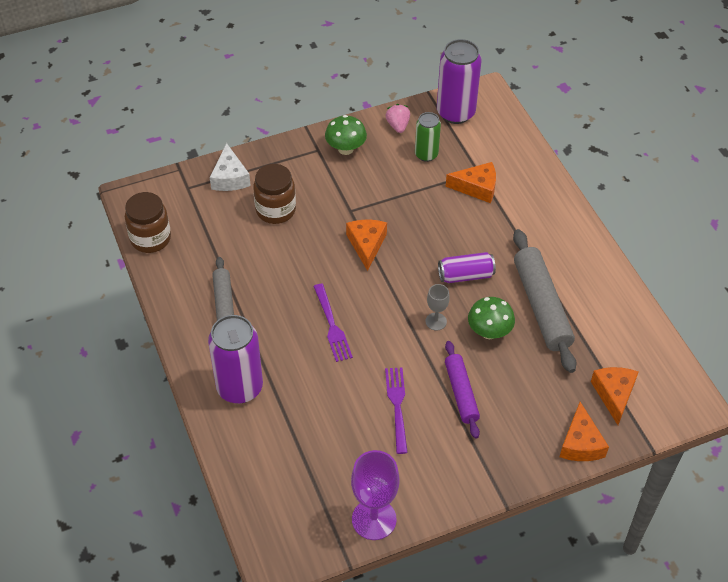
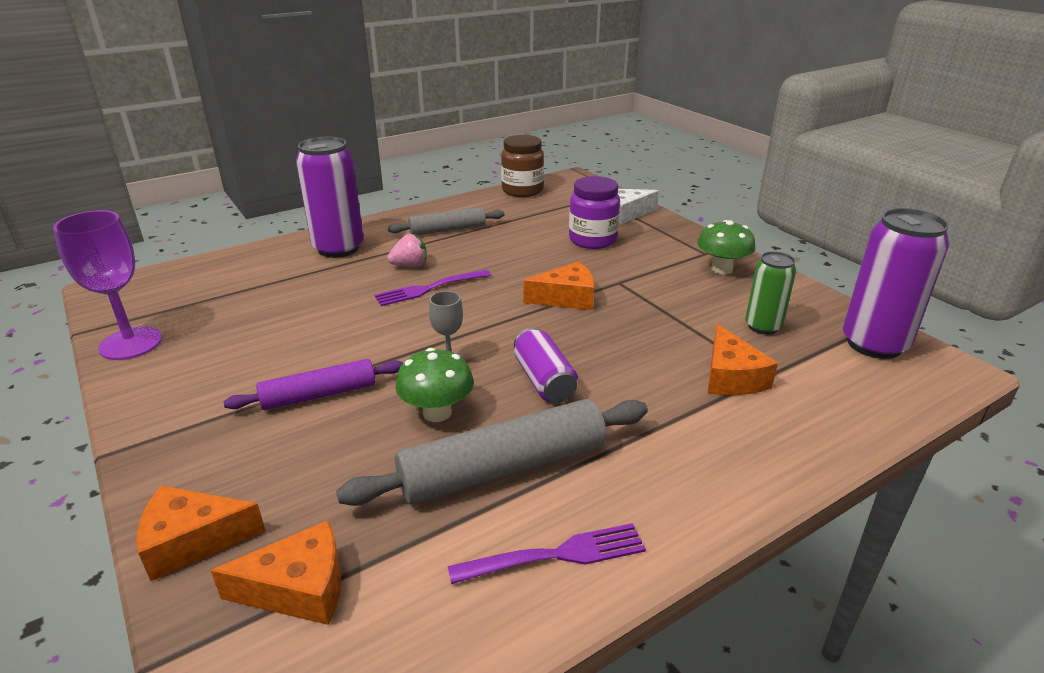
camera: 80 degrees right, 20 degrees down
(275, 210) = (592, 240): brown jar -> purple jar
(397, 406) = (302, 344): purple fork -> purple fork (556, 555)
(398, 126) = (798, 300): pink strawberry -> pink strawberry (410, 265)

